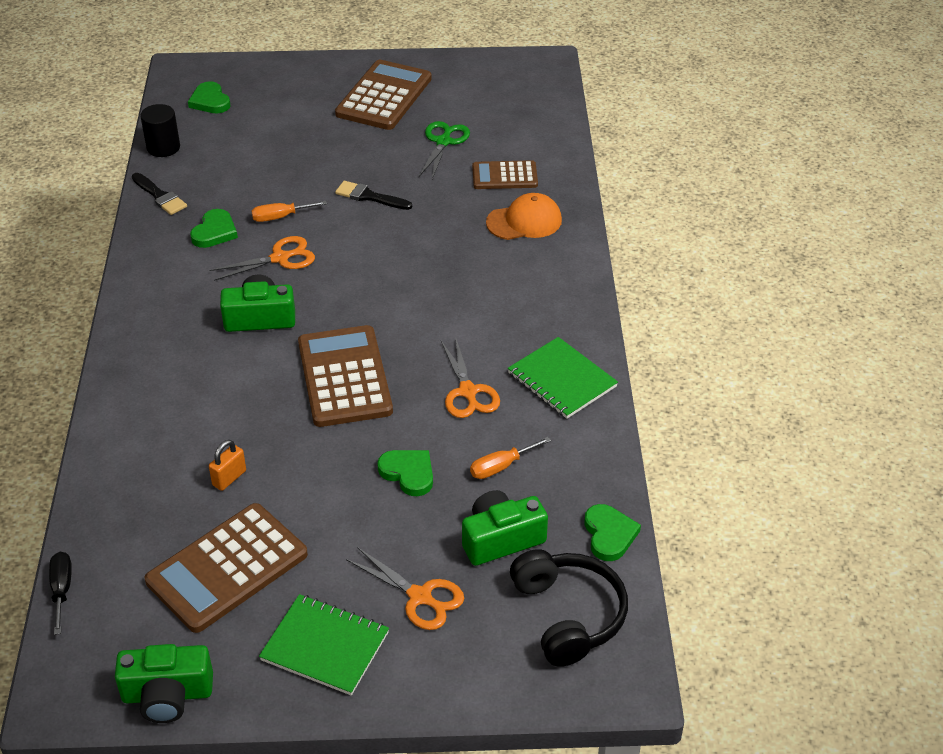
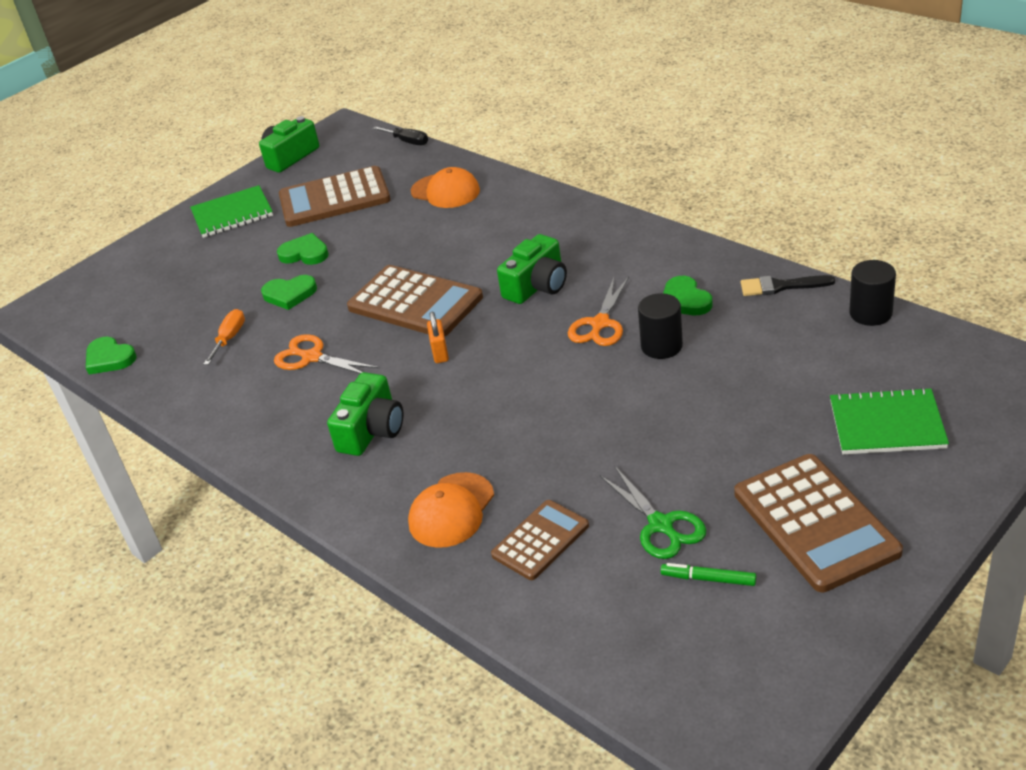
camera: 140 degrees right, 5 degrees down
(151, 477) = (445, 191): none -> orange cap
(210, 101) = (941, 375): green heart -> green heart (305, 253)
(227, 568) = (334, 198): brown calculator -> brown calculator turned 105 degrees counterclockwise
(229, 478) = (399, 220): orange padlock -> orange padlock (440, 353)
(280, 217) = (661, 346): orange screwdriver -> black cylinder
(369, 197) = (625, 418): black brush -> none
(420, 596) = (203, 259): orange scissors -> none
(462, 111) = (708, 579): none -> green marker
(501, 539) = (183, 309): green camera -> green camera (372, 430)
(561, 380) = (247, 414): green notebook -> green notebook (887, 424)
(568, 615) = (99, 310): black headphones -> none

